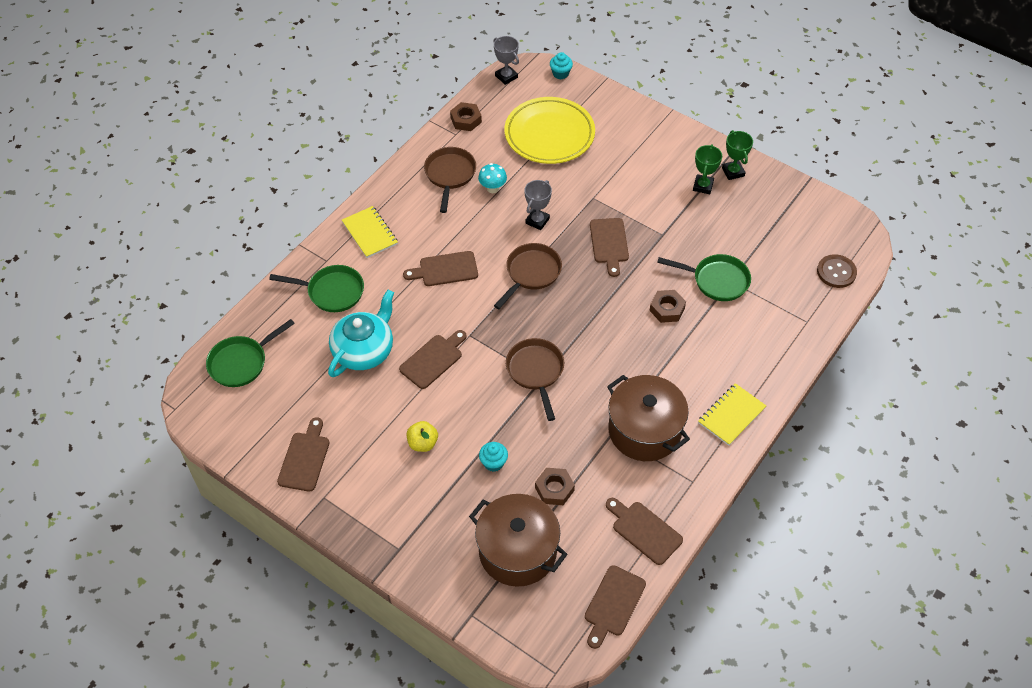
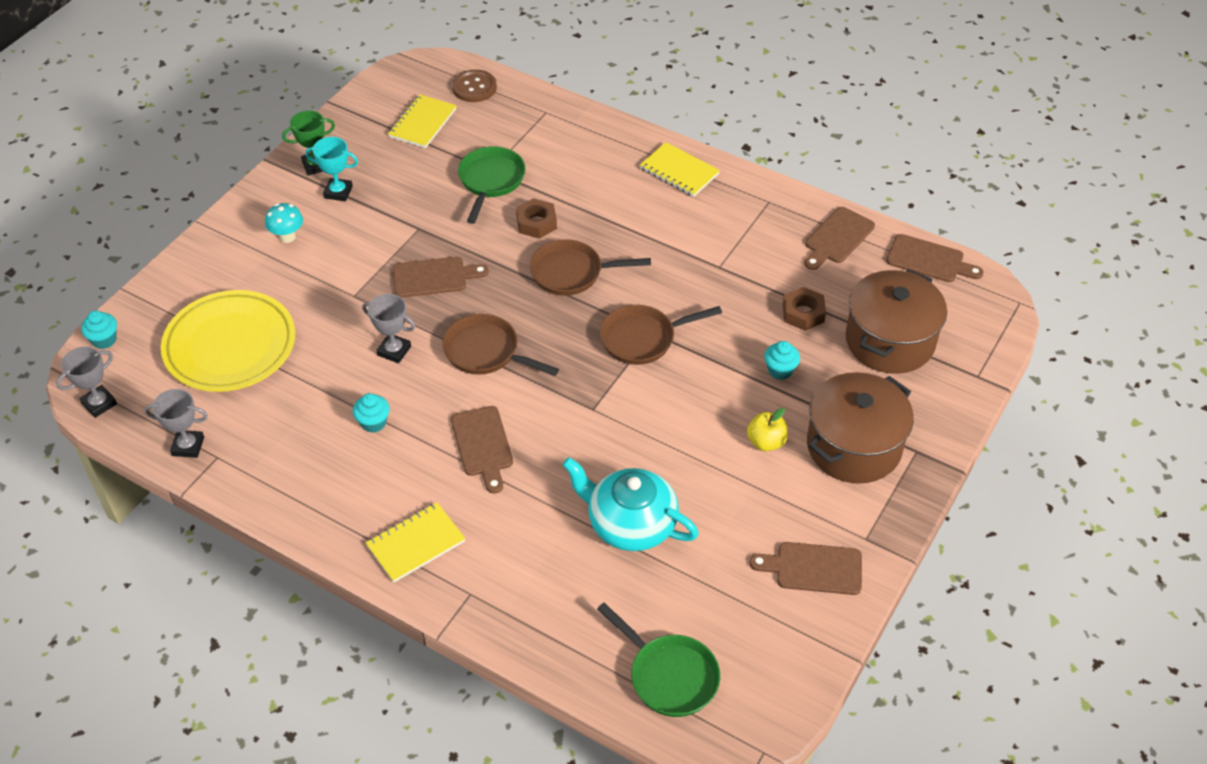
camera: 95 degrees left, 5 degrees down
(332, 292) = (529, 577): green pan -> none
(433, 359) = (636, 444): brown cutting board -> none
(450, 175) = (302, 456): brown pan -> brown pan (571, 273)
(466, 120) = (188, 446): brown nut -> grey trophy
(473, 210) = (373, 423): none -> turquoise cupcake
(492, 188) = (332, 403): turquoise mushroom -> turquoise mushroom (287, 237)
(644, 430) = (711, 240): brown pot -> brown pot (854, 446)
(703, 186) = (338, 192): green trophy -> turquoise trophy
(787, 237) = (422, 123): none -> yellow notebook

